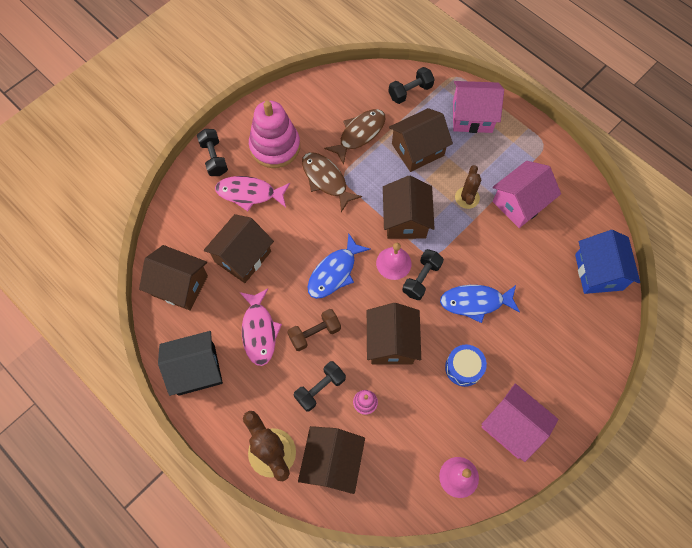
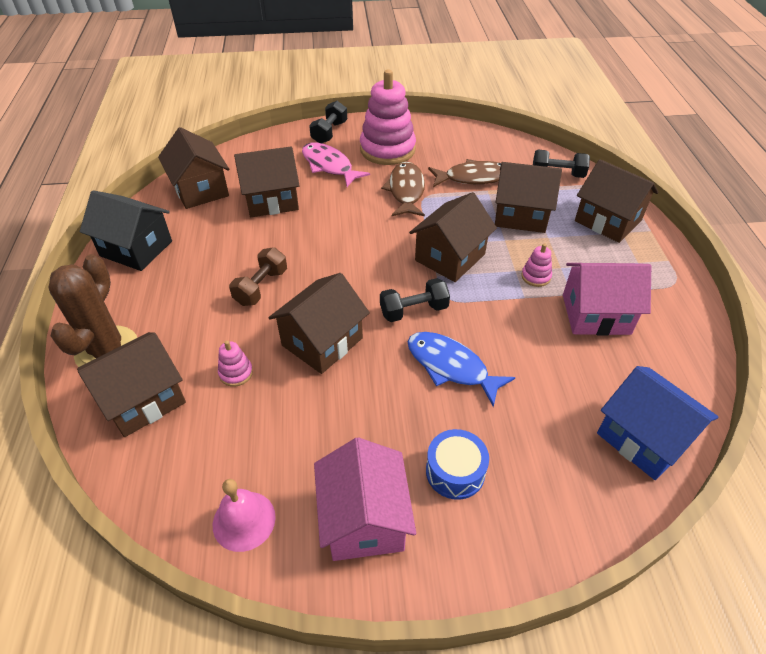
camera: 40 degrees right, 20 degrees down
(259, 331) = (218, 255): pink fish -> none
(315, 333) = (261, 287): brown dumbbell -> brown dumbbell turned 75 degrees counterclockwise
(320, 388) = (211, 331): black dumbbell -> none
(334, 272) = (335, 255): blue fish -> none
(393, 263) = (399, 282): pink bell -> none
(463, 368) = (372, 416): blue drum -> blue drum (455, 471)
(467, 198) = (536, 276): brown cactus -> pink stacking toy
(472, 116) = (607, 221): pink house -> brown house
(598, 272) = (643, 438): blue house -> blue house turned 75 degrees counterclockwise

